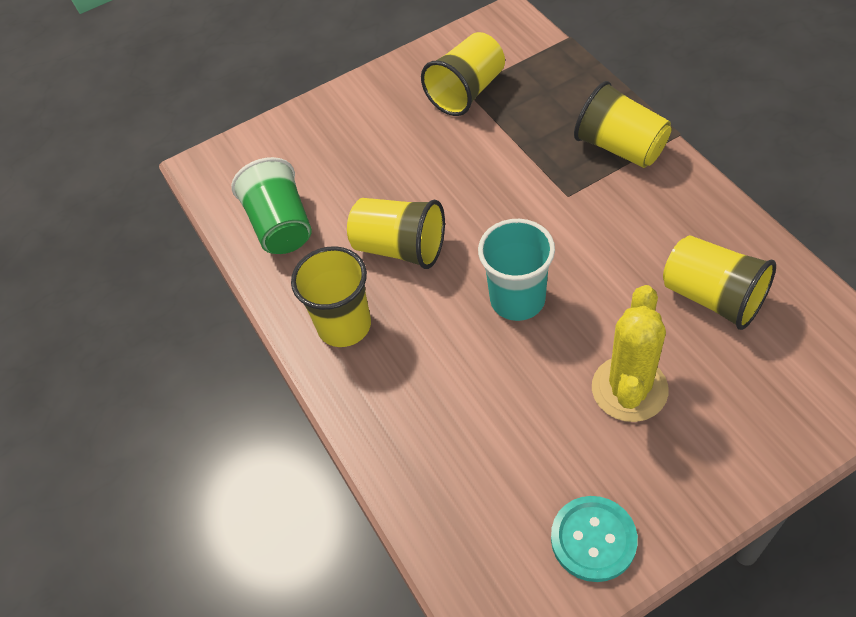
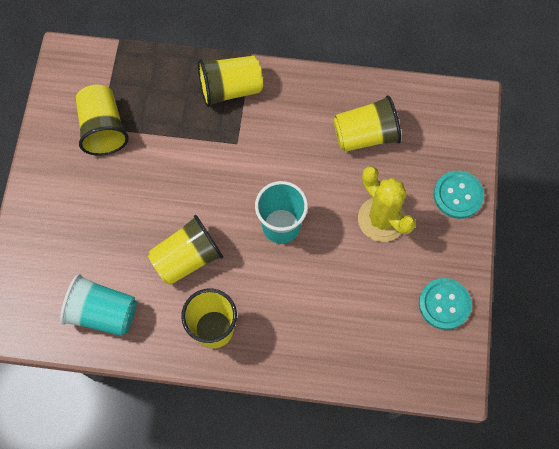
camera: 60 degrees left, 15 degrees up
(281, 226) = (103, 312): green cup -> turquoise cup
(752, 449) = (458, 195): none -> turquoise button

